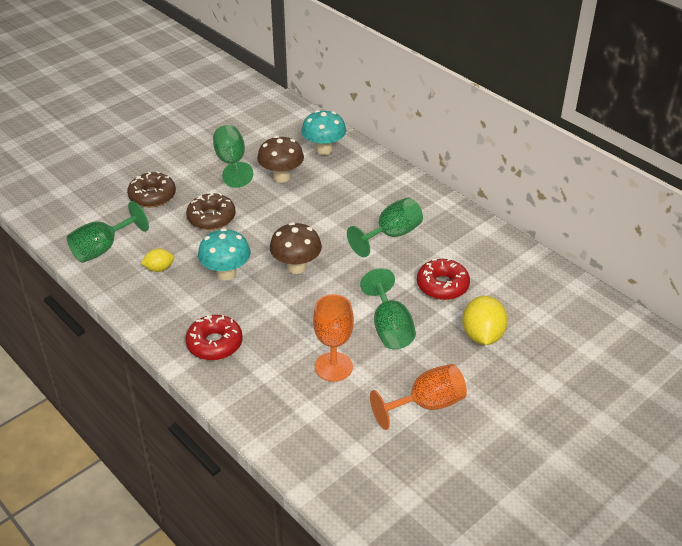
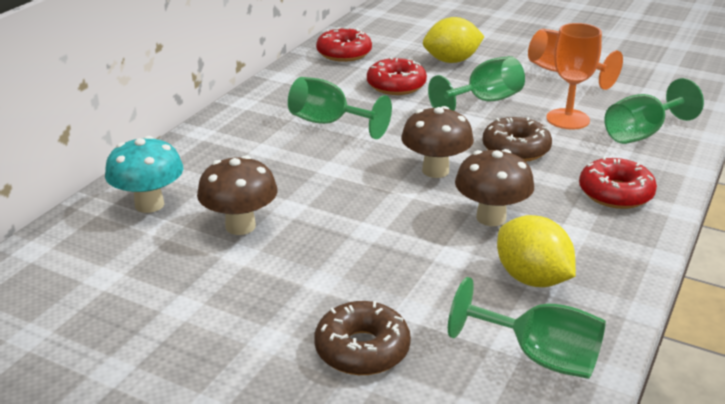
camera: 110 degrees left, 10 degrees down
(159, 268) = (532, 278): yellow lemon -> yellow lemon, size x1.76
(211, 218) = (381, 264): brown donut -> brown donut (515, 149)
(226, 273) = (491, 218): turquoise mushroom -> brown mushroom
(232, 163) = (219, 286): green goblet -> green goblet (641, 133)
(523, 272) = (344, 53): none -> red donut

